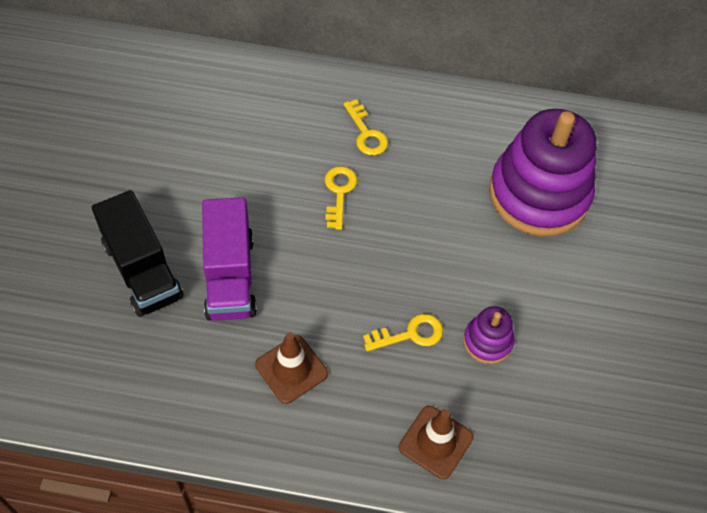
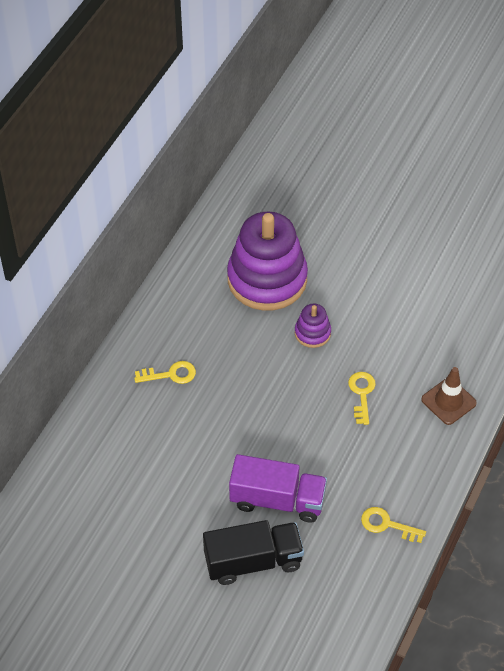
camera: 70 degrees left, 5 degrees down
(291, 369) = (370, 476): brown traffic cone -> none
(339, 192) = (222, 407): yellow key -> yellow key (387, 525)
(487, 341) = (380, 349): purple stacking toy -> purple stacking toy (312, 333)

